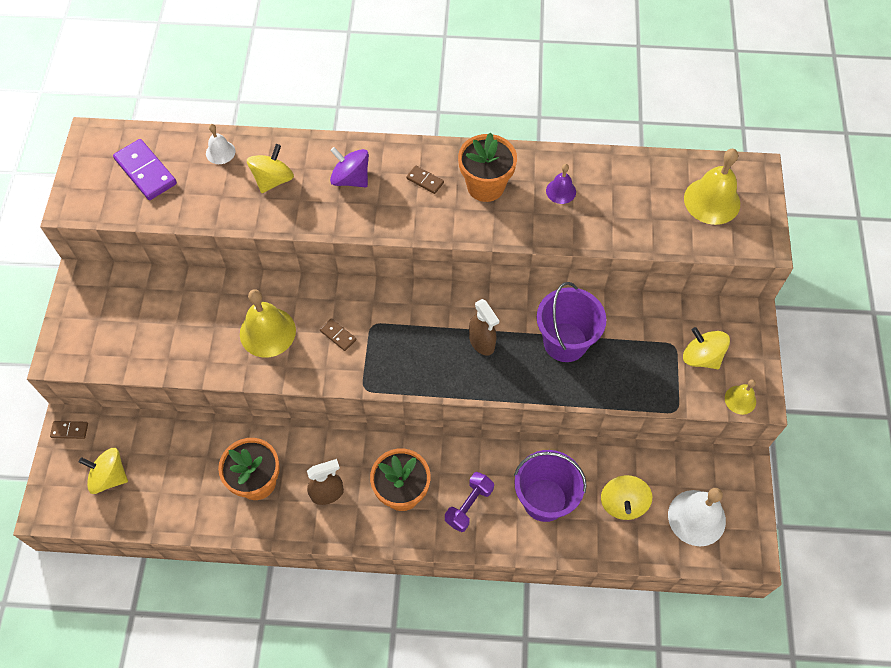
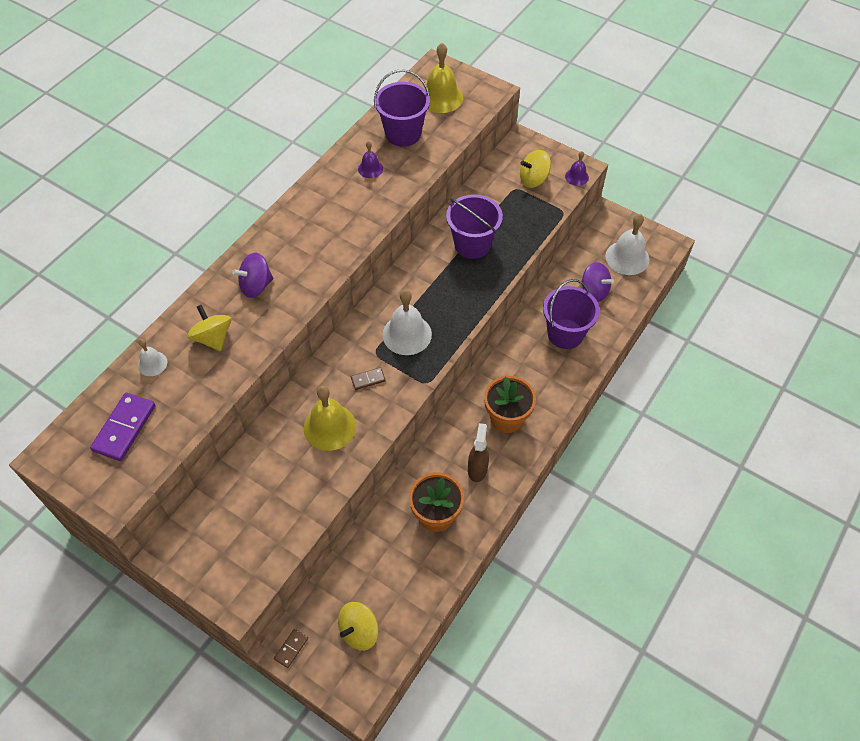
camera: 60 degrees left, 5 degrees down
(146, 171) = (124, 428): purple domino -> purple domino turned 60 degrees counterclockwise
(411, 341) = (407, 334): none -> white bell
(425, 181) = (297, 241): brown domino -> none
(469, 505) = (542, 381): purple dumbbell -> none
(482, 343) = (439, 292): brown spray bottle -> none
(485, 186) = (331, 208): orange flower pot -> none
(623, 503) = (594, 291): yellow spinning top -> purple spinning top
(631, 194) = (403, 134): none -> purple bucket
(740, 400) = (576, 177): yellow bell -> purple bell

